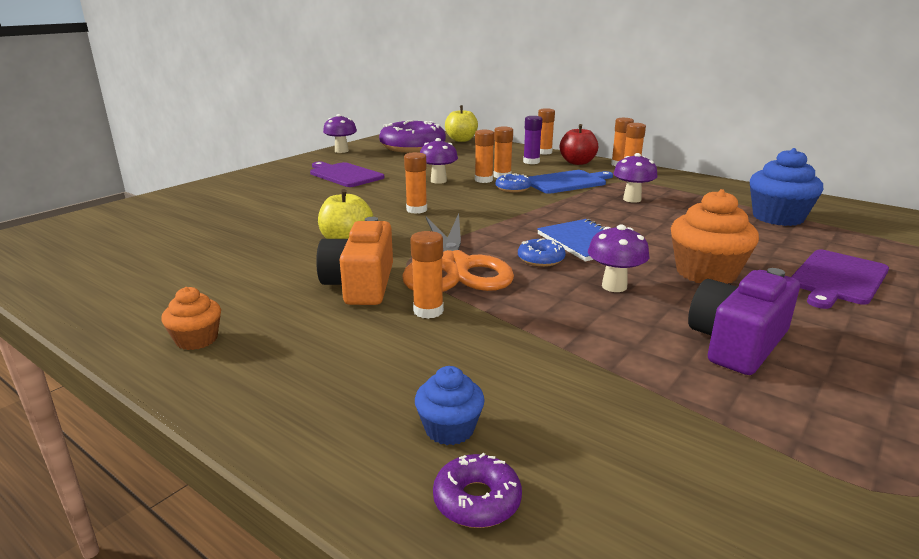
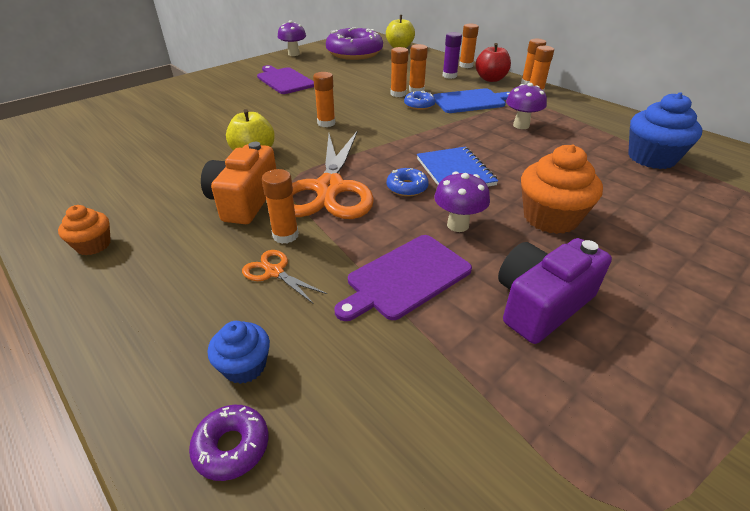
camera: 10 degrees right, 15 degrees up
(434, 344) = (274, 272): none -> orange scissors
(438, 181) = (359, 92): purple mushroom -> none
(838, 279) = (677, 238): purple cutting board -> purple cutting board (406, 278)

